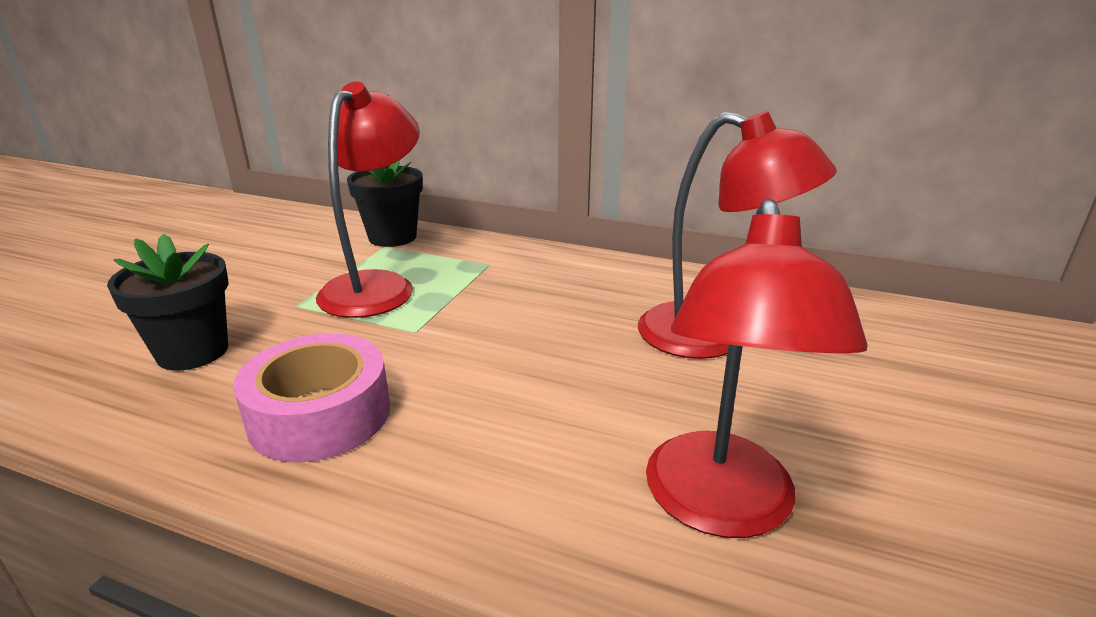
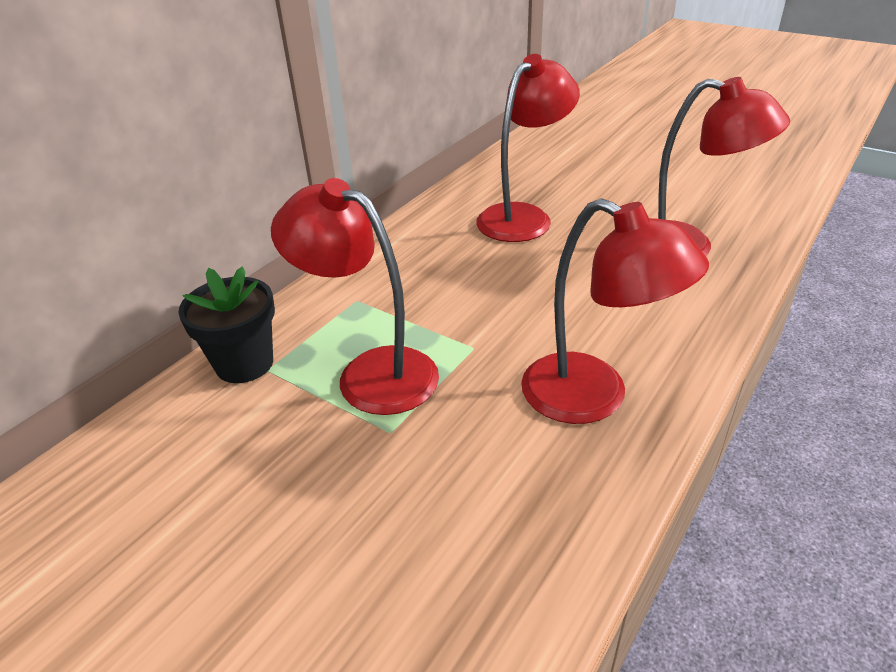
camera: 75 degrees left, 10 degrees up
(193, 352) = (470, 502): black flower pot -> none
(320, 415) = (593, 397): pink tape -> red lamp

